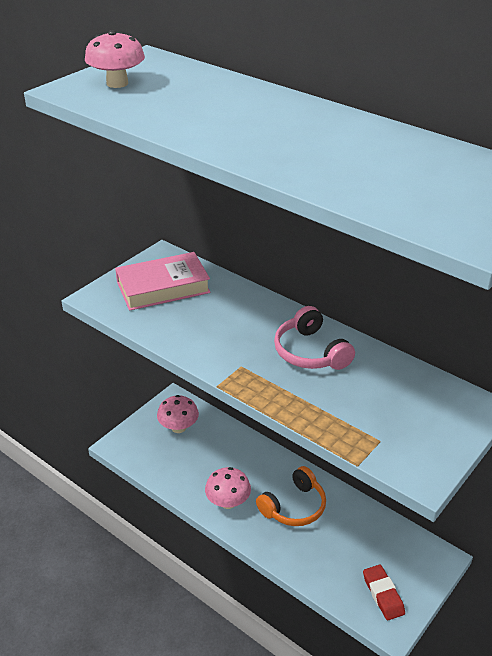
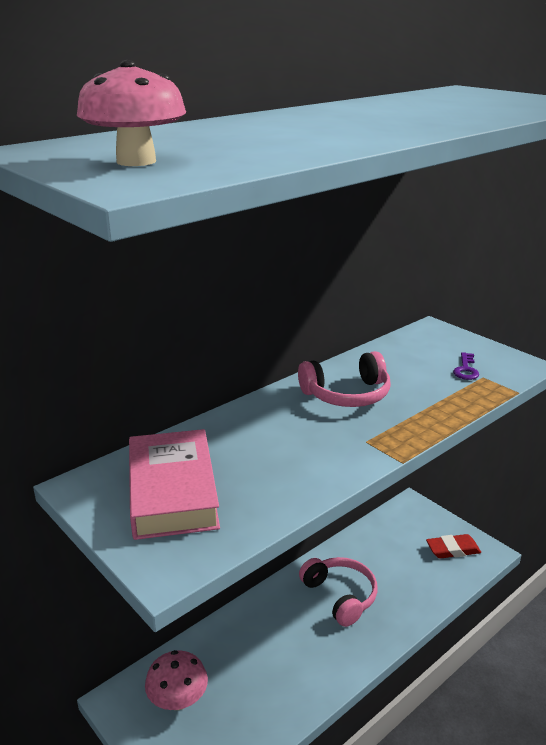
camera: 80 degrees left, 10 degrees down
(228, 502) = (325, 657): pink mushroom -> none
(294, 506) = (340, 596): orange headphones -> pink headphones
(391, 428) = (466, 369): none -> purple key

